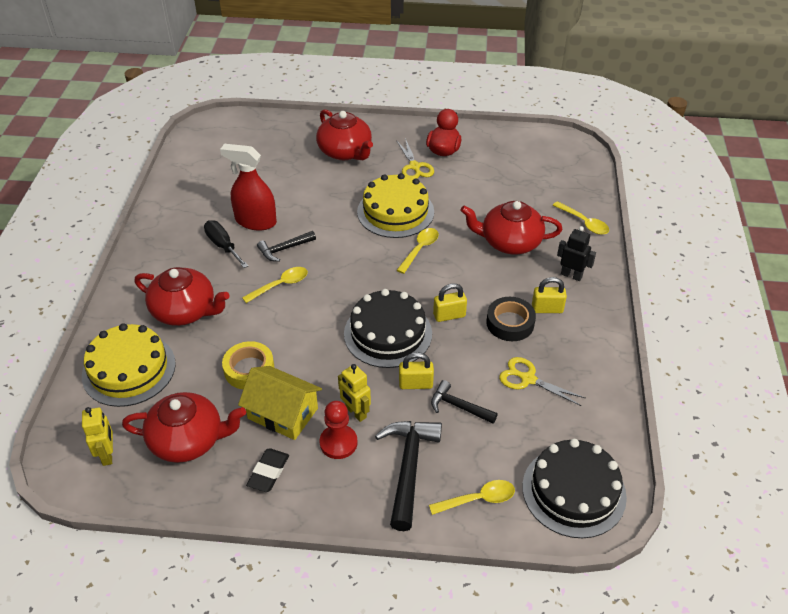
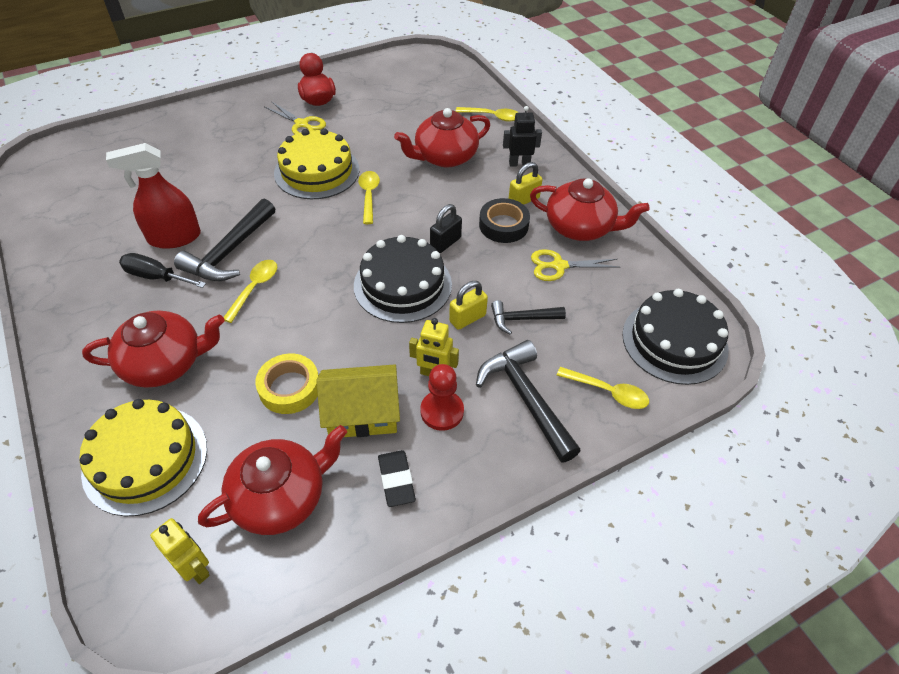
camera: 35 degrees left, 5 degrees up
(284, 249) = (229, 252): black hammer -> black hammer, size x1.69
(345, 152) = (219, 135): red teapot -> red teapot (580, 227)
(449, 315) = (445, 243): yellow padlock -> black padlock
(478, 499) = (608, 392): yellow spoon -> yellow spoon turned 75 degrees clockwise

